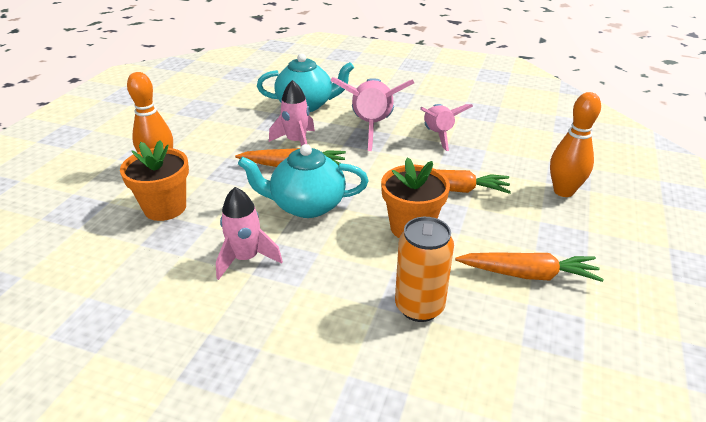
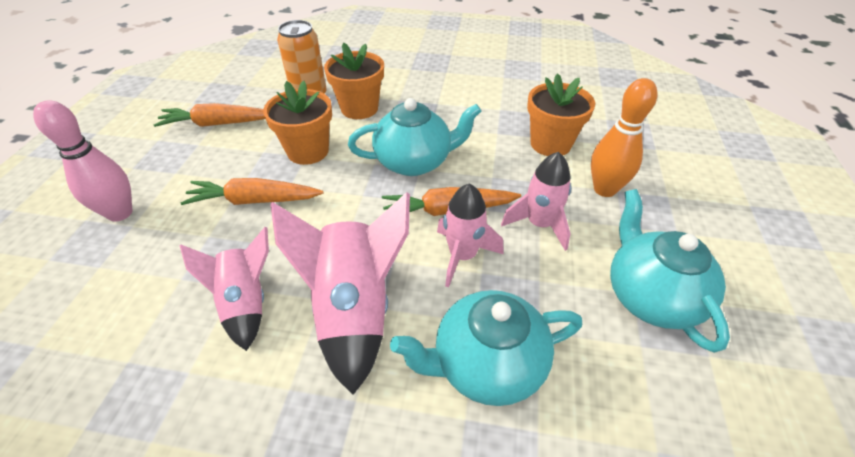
camera: 170 degrees right, 10 degrees up
(197, 117) = (650, 296): none -> turquoise teapot
(246, 258) = (447, 111): pink rocket -> pink rocket (539, 224)
(352, 277) = (359, 108): none -> orange flower pot
(563, 191) = (120, 213): orange bowling pin -> pink bowling pin

